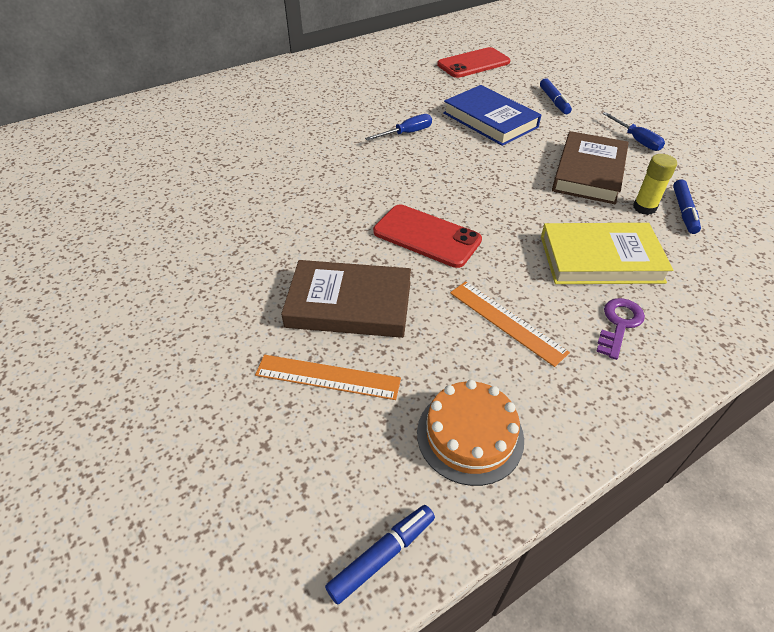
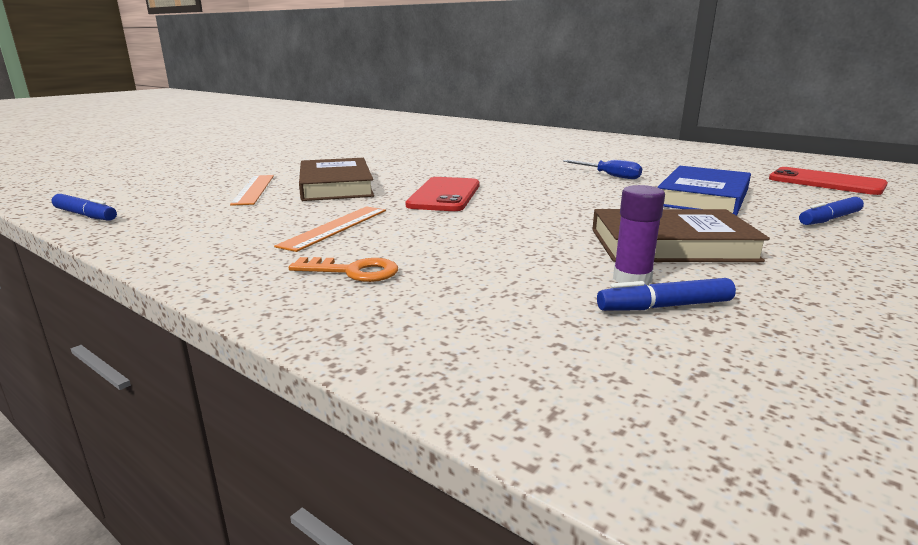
camera: 70 degrees right, 25 degrees down
(470, 435) = (189, 226): orange cake -> none
(600, 259) = (474, 258): yellow book -> none
(619, 324) = (353, 271): purple key -> orange key
(636, 140) = (832, 269): blue screwdriver -> none
(644, 207) = (632, 279): yellow glue stick -> purple glue stick

